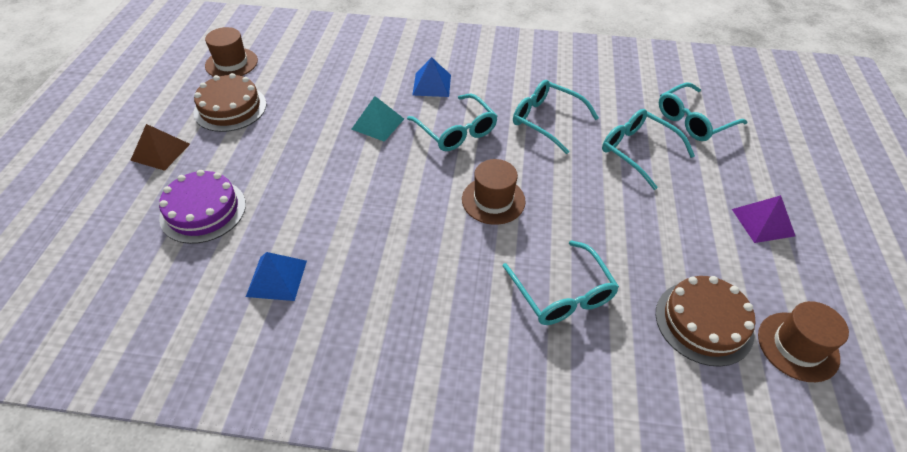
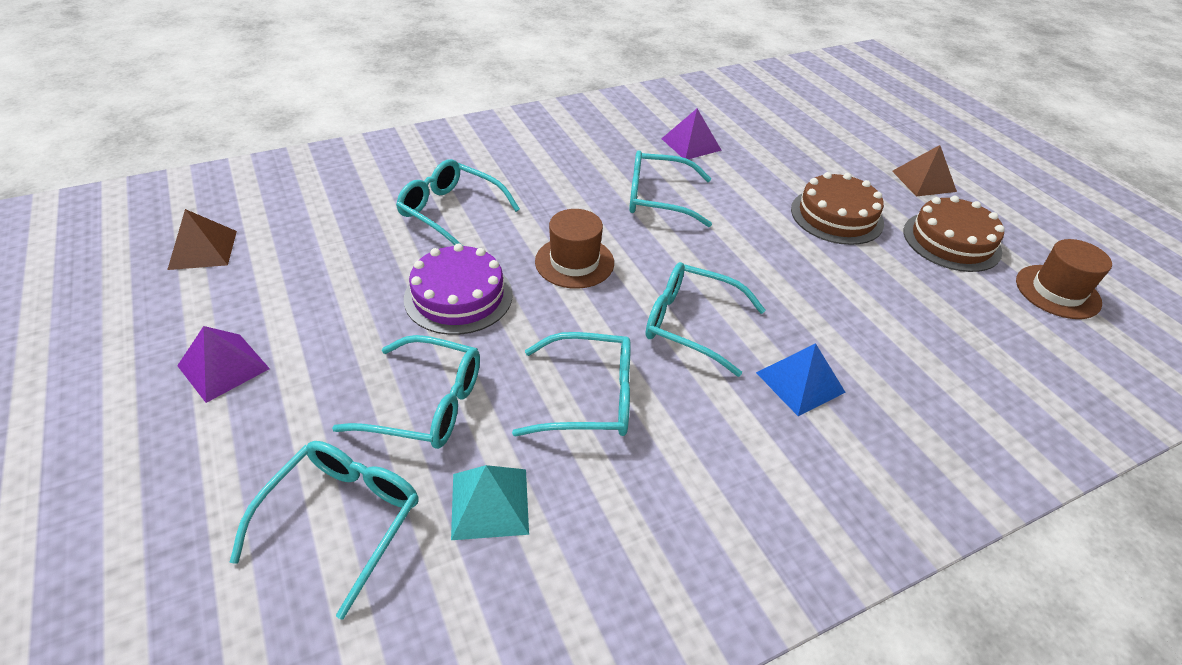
camera: 145 degrees right, 5 degrees down
(203, 211) = (810, 159): purple cake -> purple cake (458, 296)
(277, 278) = (691, 144): blue pyramid -> purple pyramid
(377, 228) = (659, 198): none -> turquoise glasses
(378, 124) = (787, 292): turquoise pyramid -> turquoise pyramid (489, 503)
(704, 322) = (303, 236): brown cake -> brown cake (836, 216)
(797, 346) = (203, 249): brown hat -> brown pyramid

